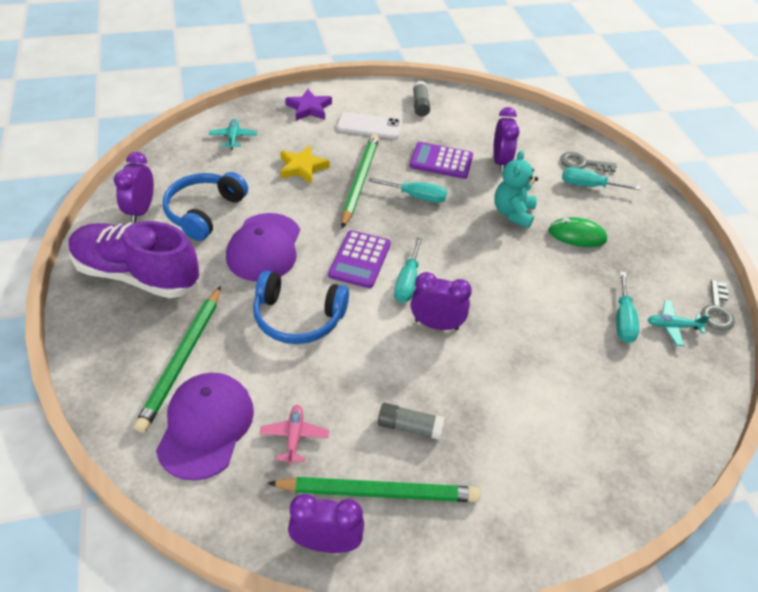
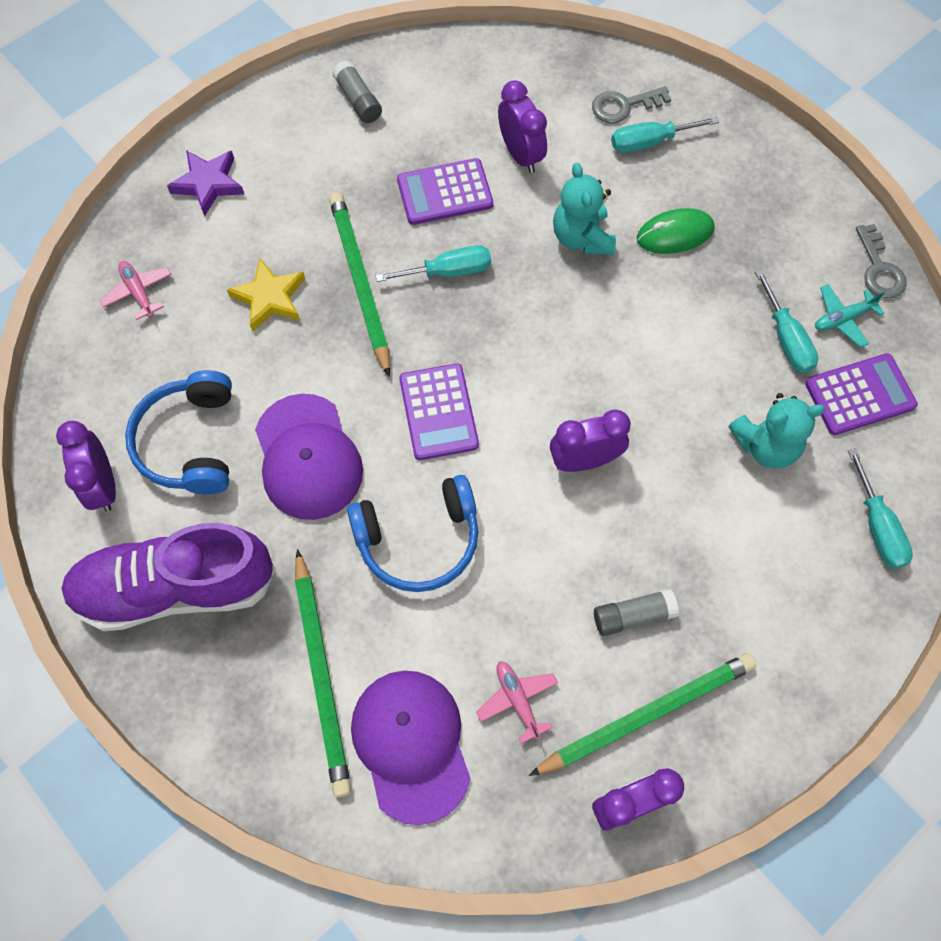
camera: 25 degrees left, 20 degrees up
(233, 137) = (138, 292): turquoise plane -> pink plane
(369, 126) = (312, 176): white phone -> none
(407, 282) = (516, 415): turquoise screwdriver -> turquoise screwdriver (877, 526)
(571, 373) = (766, 446): none -> turquoise teddy bear
(661, 375) = (859, 395): none -> purple calculator

